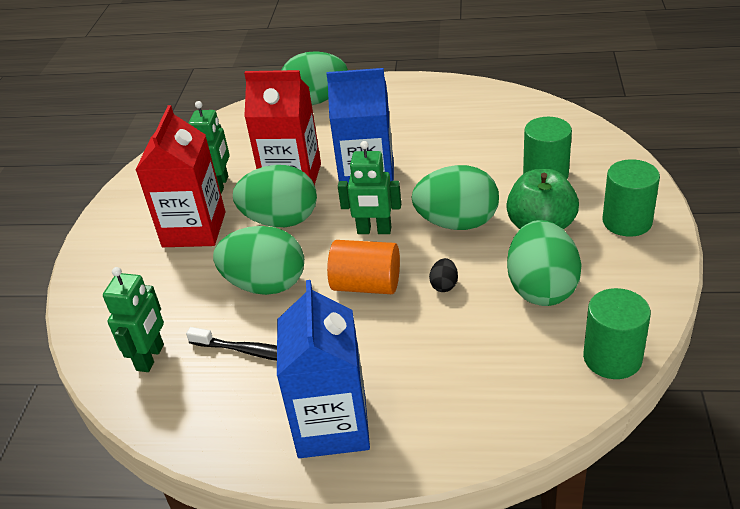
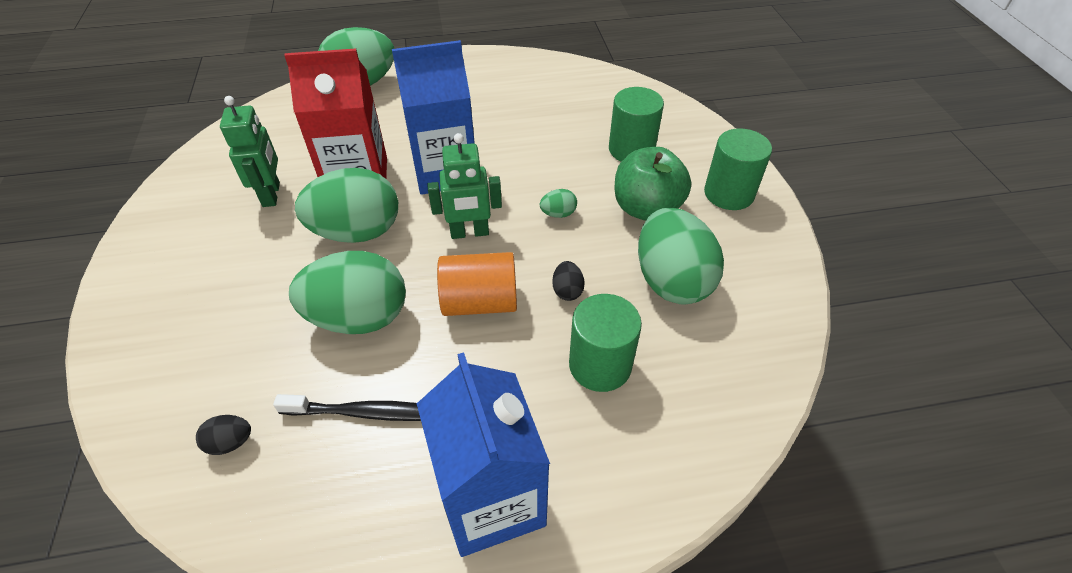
camera: 20 degrees left, 10 degrees up
(151, 357) = (230, 442): green robot -> black egg
(194, 229) = (251, 255): red carton -> none
(457, 223) = (558, 214): green egg -> green egg, size x0.41
(612, 358) = (771, 354): green cylinder -> green cylinder (600, 365)

